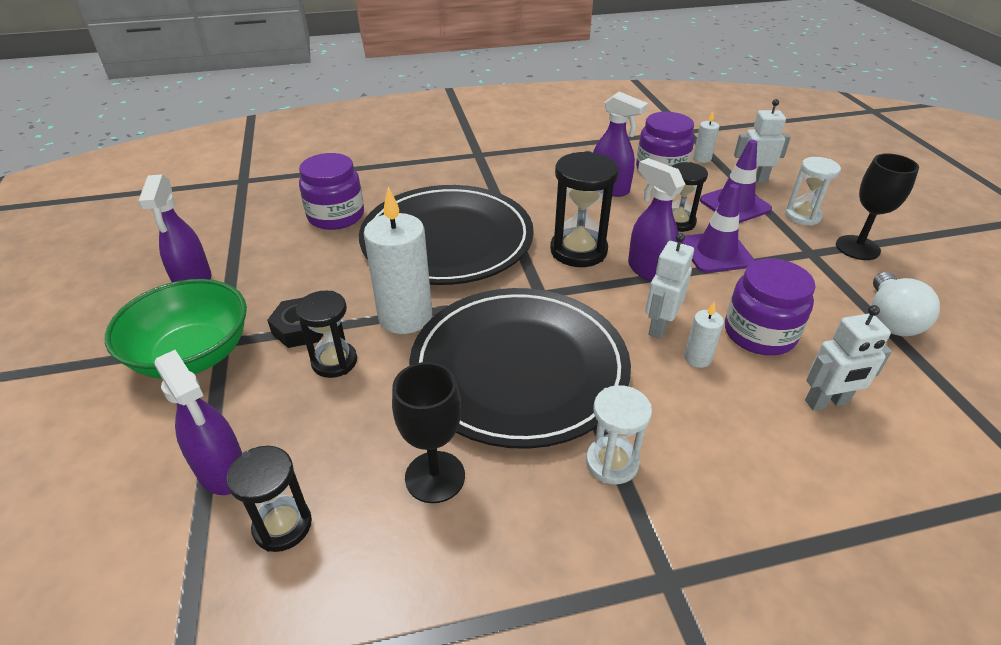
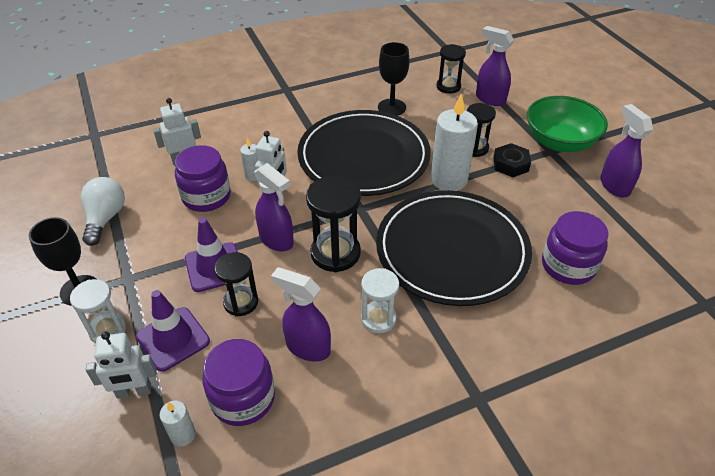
camera: 170 degrees right, 5 degrees up
(612, 462) = (308, 121): white hourglass -> white hourglass (378, 319)

